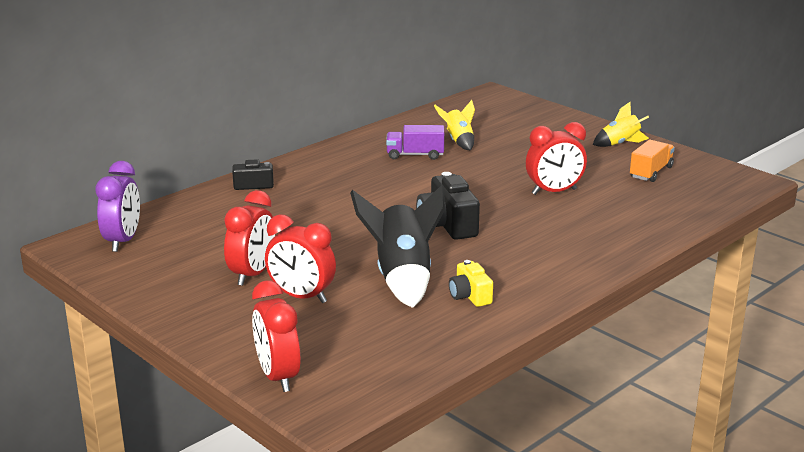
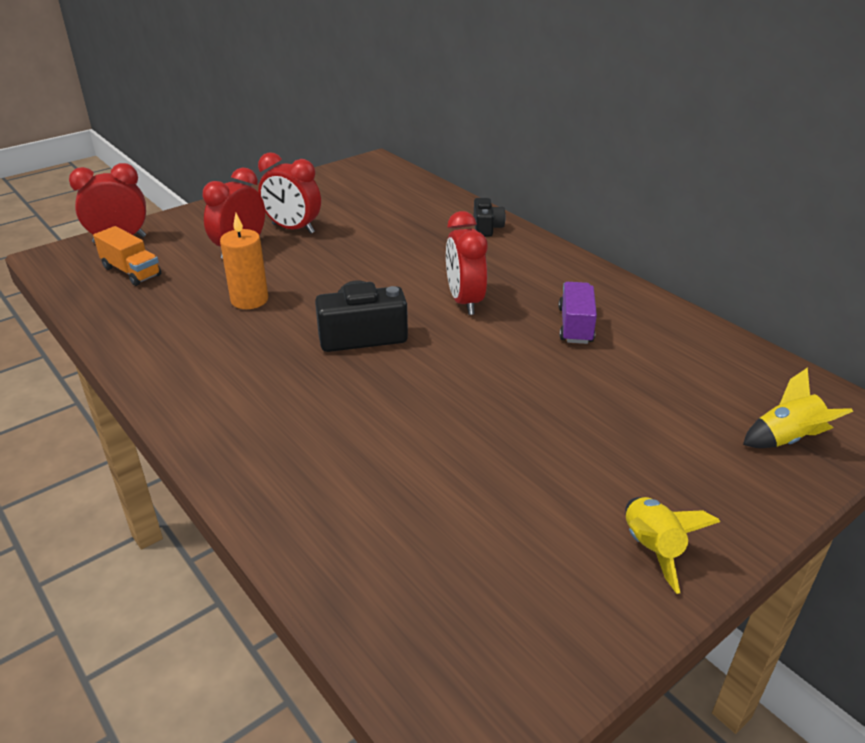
camera: 95 degrees right, 10 degrees up
(123, 241) = (376, 178): purple clock -> none
(402, 278) = (249, 300): black rocket -> orange candle
(458, 141) = (630, 364): yellow rocket -> yellow rocket (786, 439)
(470, 296) = (190, 336): yellow camera -> none
(554, 192) = (446, 433): red clock -> red clock (464, 301)
(651, 172) = (516, 565): orange truck -> orange truck (131, 271)

